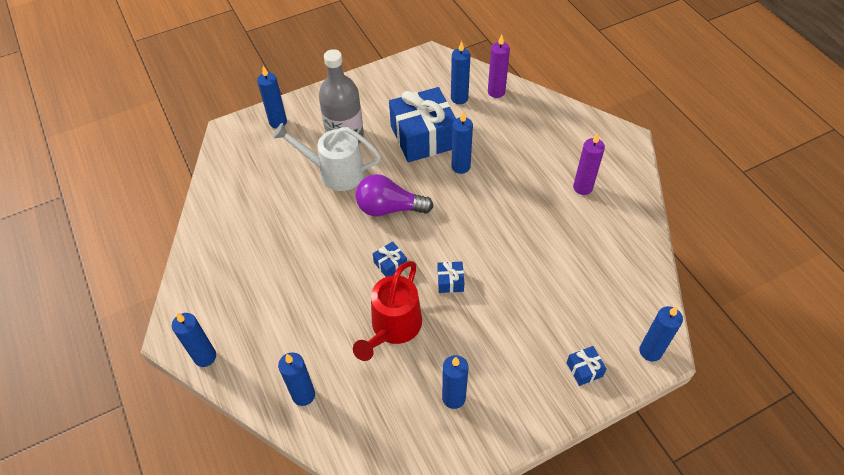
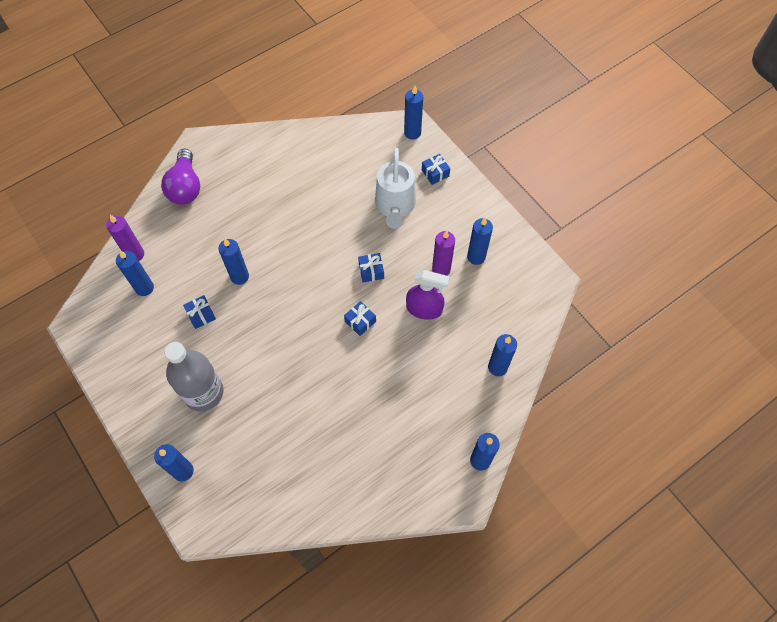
camera: 100 degrees left, 10 degrees up
(334, 172) = (254, 392): white watering can -> white watering can (395, 206)
(389, 208) = (296, 333): purple light bulb -> purple light bulb (185, 187)
(393, 328) = (424, 309): red watering can -> purple spray bottle
(423, 137) = (201, 315): blue gift -> blue gift, size x0.41
(582, 187) = (258, 177): purple candle -> purple candle (441, 269)

